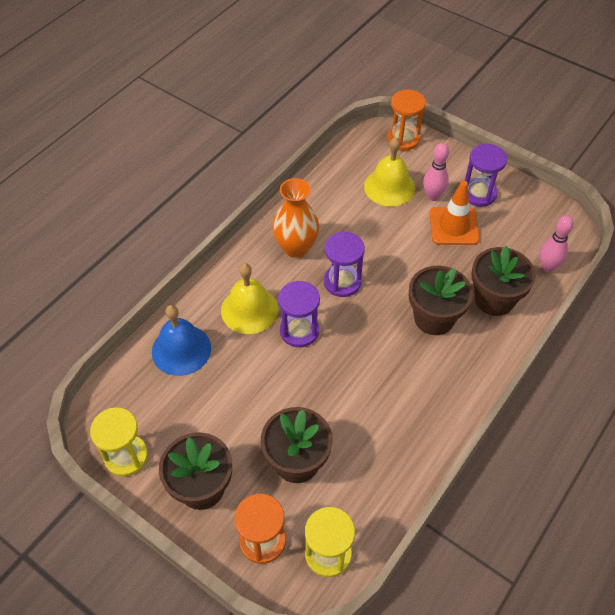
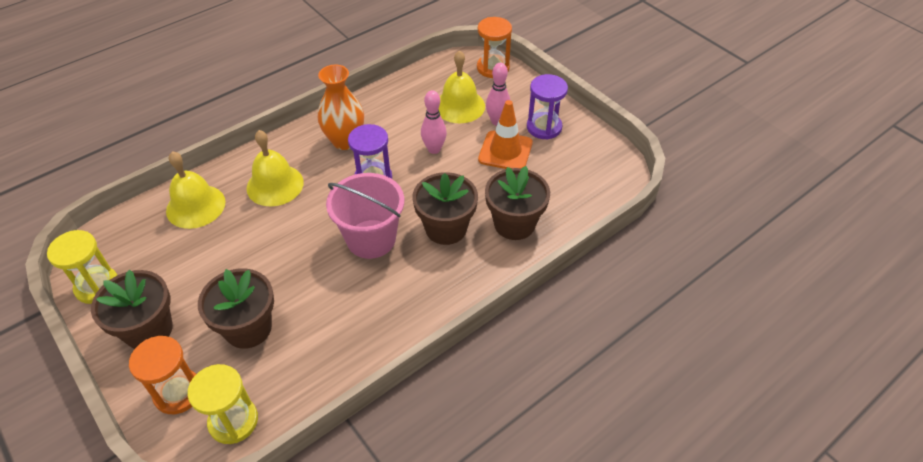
camera: 15 degrees right, 5 degrees down
(181, 349) = (195, 206): blue bell -> yellow bell
(299, 331) = (311, 213): purple hourglass -> none
(369, 345) = (371, 239): none -> pink bucket
(547, 267) = (583, 205): pink bowling pin -> pink bowling pin (434, 149)

